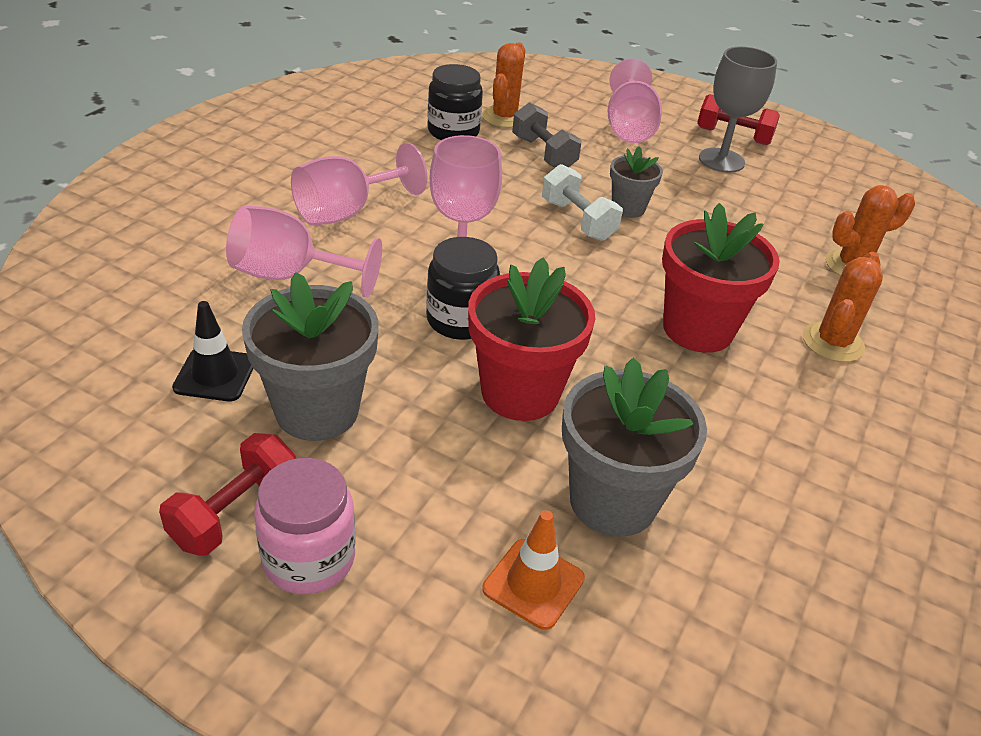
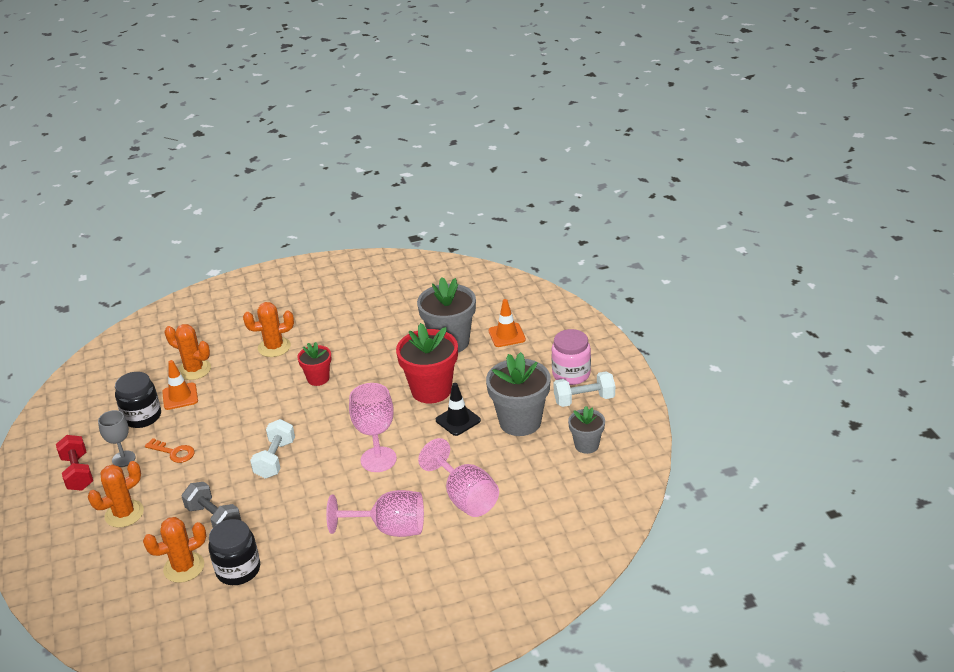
camera: 130 degrees left, 5 degrees down
(215, 375) = (548, 458): black traffic cone -> black traffic cone (458, 420)
(235, 512) = (584, 400): red dumbbell -> white dumbbell
(460, 320) = (413, 432): black jar -> black jar (142, 417)
(543, 154) = (214, 518): grey dumbbell -> grey dumbbell turned 60 degrees counterclockwise
(628, 208) = (236, 453): grey flower pot -> grey flower pot (586, 445)
(629, 128) = (124, 514): pink goblet -> orange cactus
(689, 183) = (174, 452): none -> orange key
(698, 329) = (318, 378): red flower pot -> red flower pot, size x0.56
(721, 160) = (123, 459): grey goblet -> grey goblet, size x0.65
(800, 232) = (180, 396): none -> orange traffic cone

